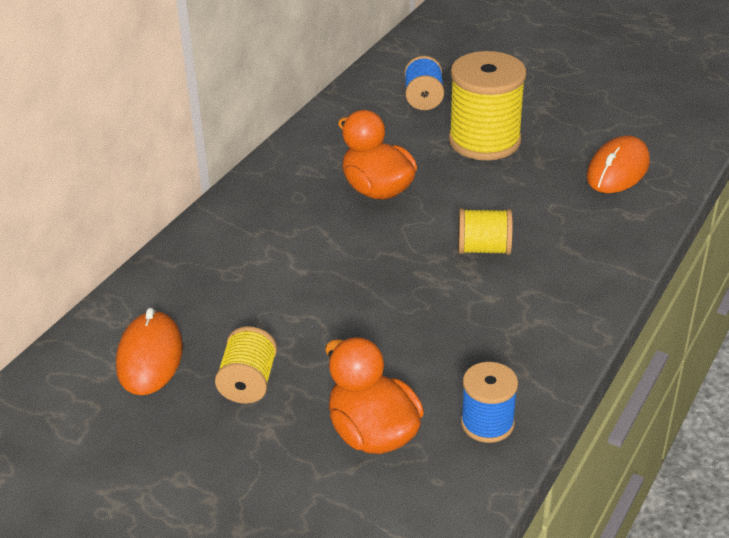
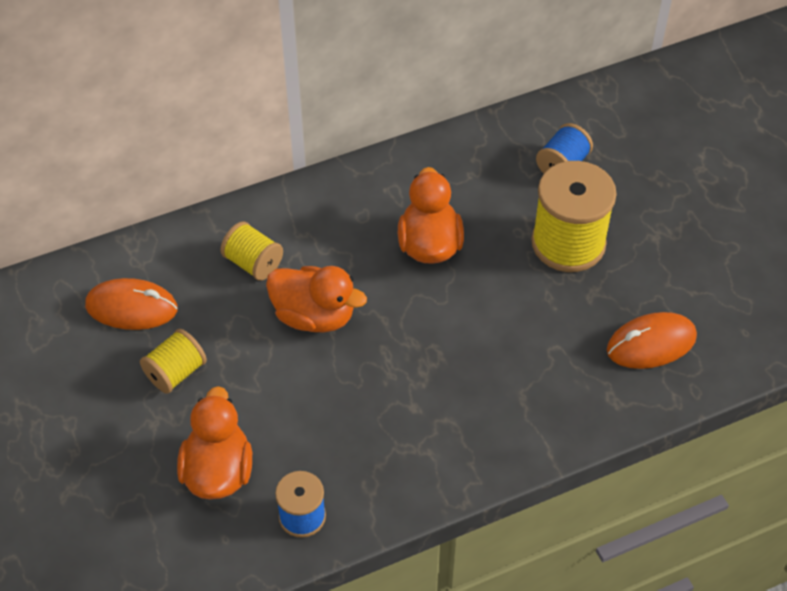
camera: 35 degrees right, 15 degrees up
(150, 357) = (131, 307): orange mouse -> orange mouse turned 60 degrees clockwise
(333, 280) = (314, 316): none -> orange duck
(483, 249) = (455, 357): yellow spool -> yellow spool (253, 263)

